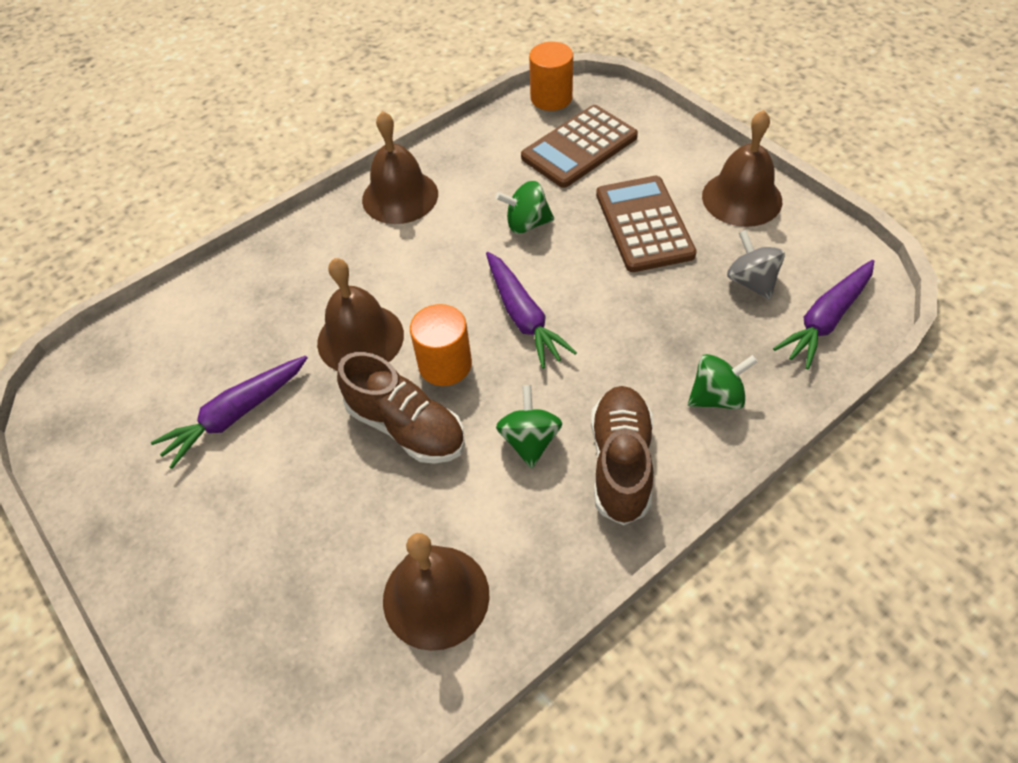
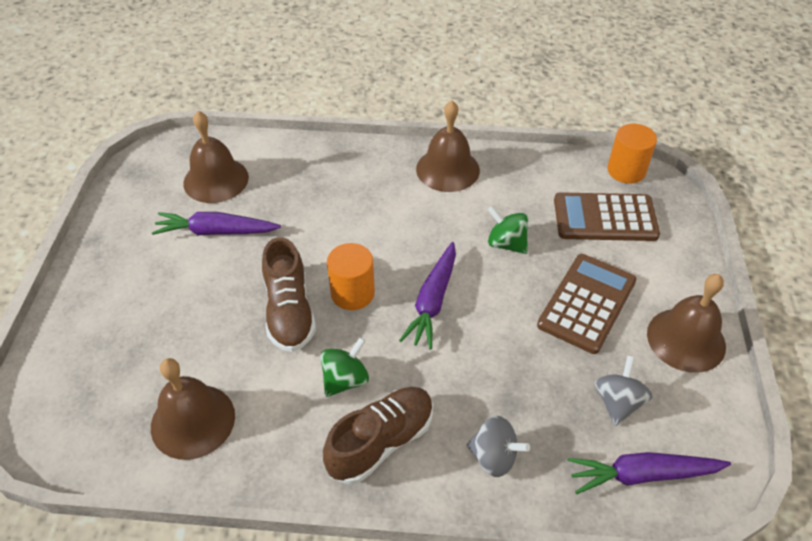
camera: 40 degrees right, 5 degrees down
(360, 338) = (325, 239): brown bell -> brown bell (216, 180)
(716, 397) = (494, 457): green spinning top -> grey spinning top

